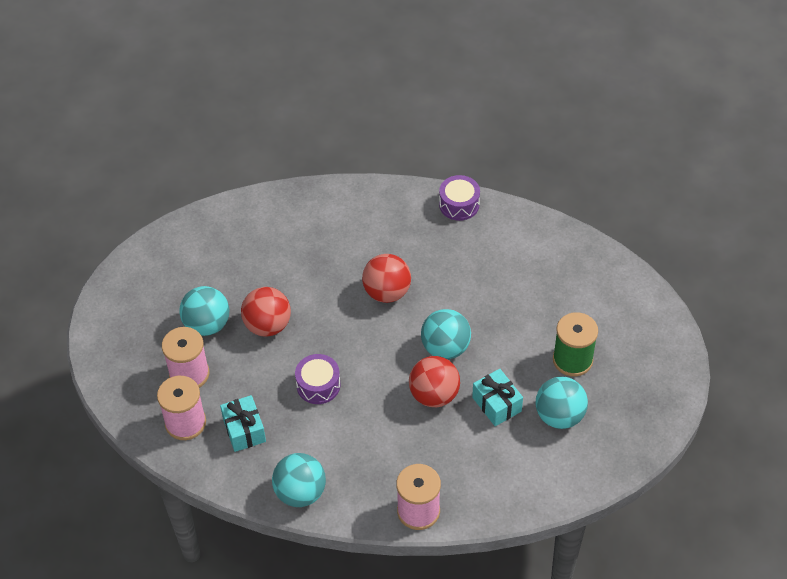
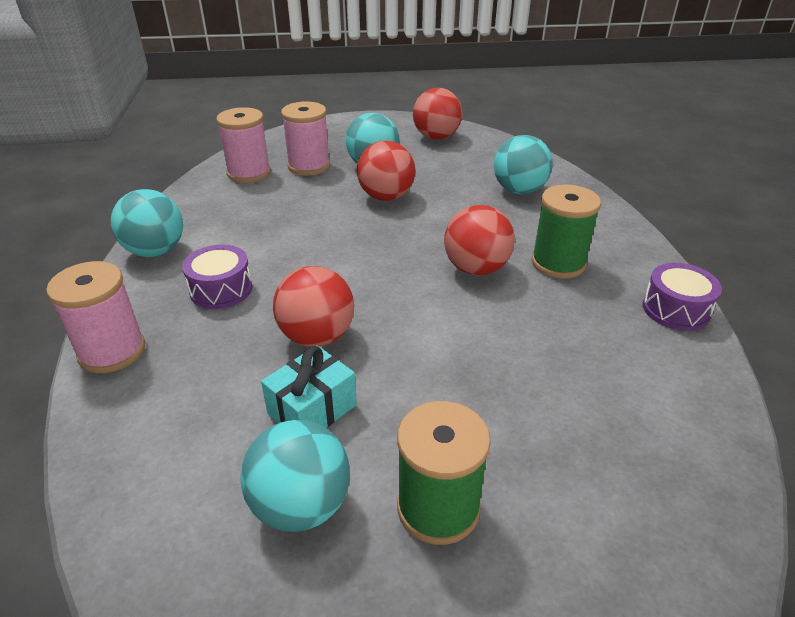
camera: 75 degrees right, 15 degrees down
(167, 264) = (436, 137): none -> red ball
(244, 430) = (242, 204): turquoise gift -> none
(318, 385) = (312, 240): purple drum -> purple drum (221, 289)
(394, 244) = (558, 263): none -> green spool
(445, 348) = (405, 335): turquoise ball -> turquoise ball (519, 190)

